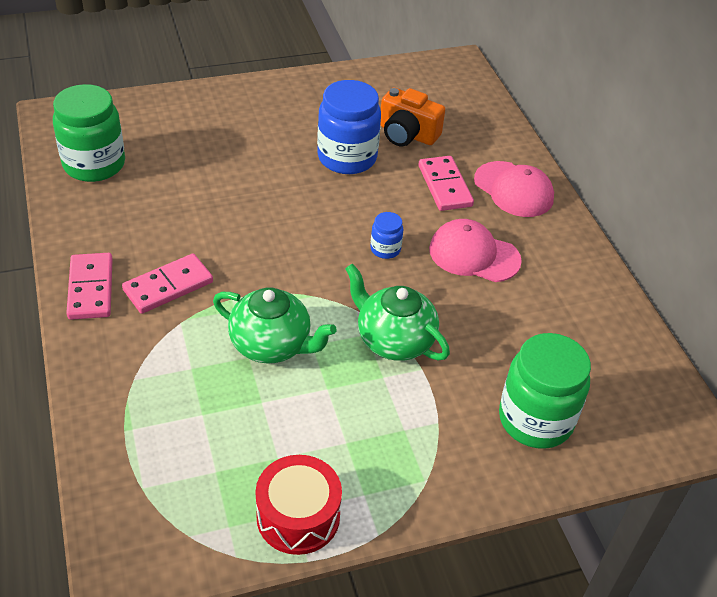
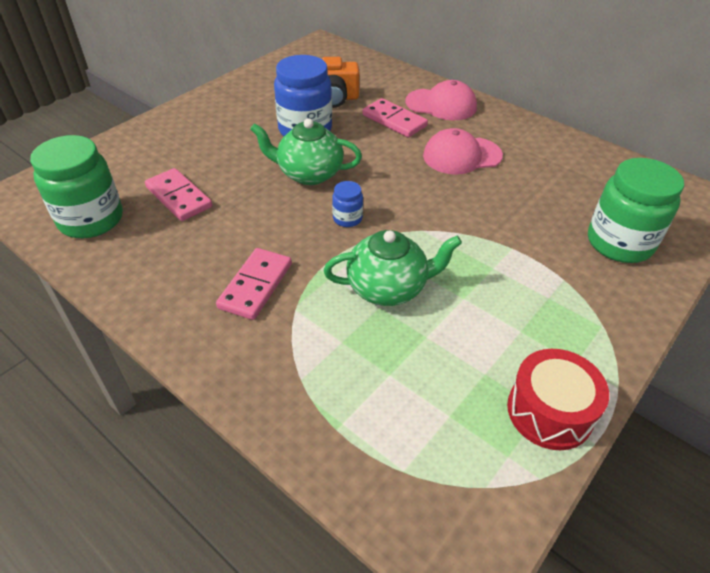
camera: 30 degrees left, 0 degrees up
(90, 289) = (185, 323): pink domino -> pink domino (178, 197)
(385, 249) = (398, 179): blue jar -> blue jar (347, 218)
(394, 340) = (472, 238): green teapot -> green teapot (309, 174)

